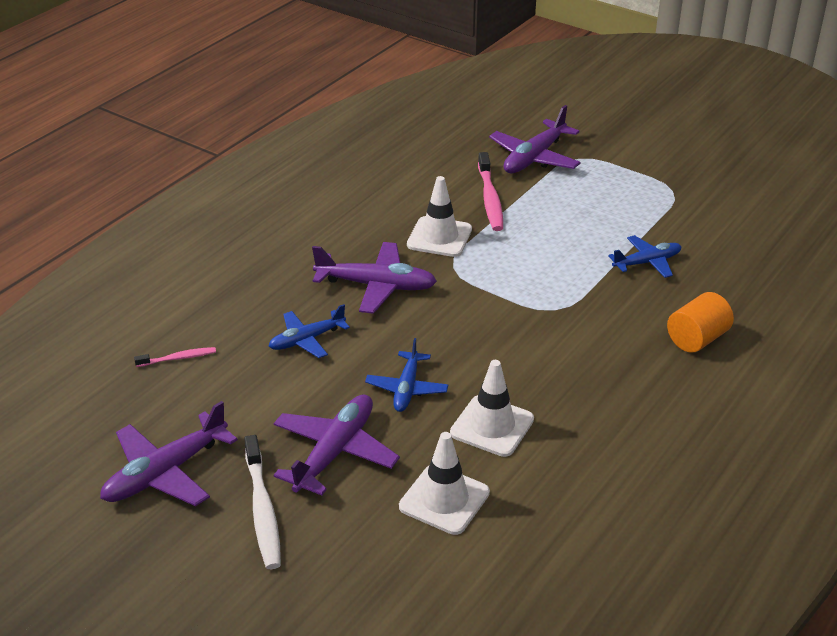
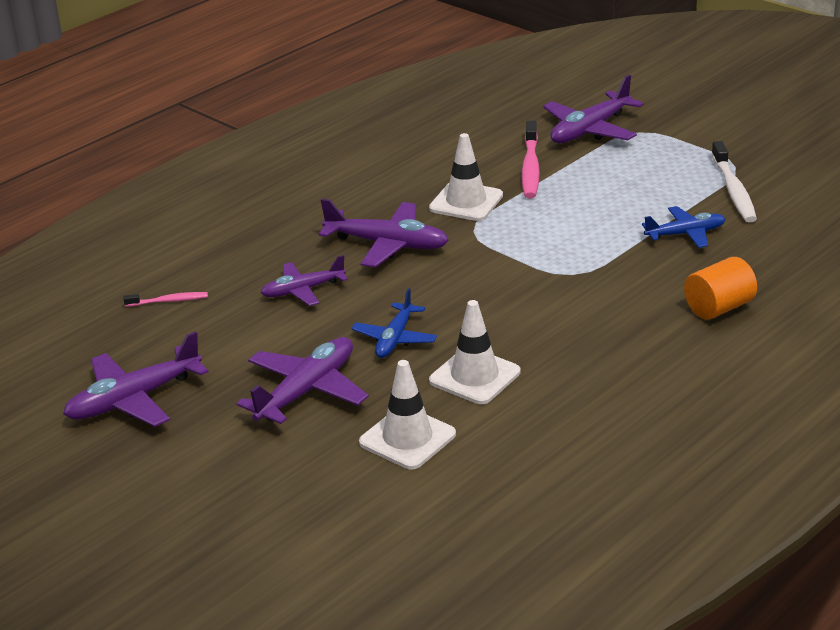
camera: 10 degrees right, 5 degrees down
(263, 510) = (222, 437): white toothbrush -> white toothbrush (734, 190)
(306, 340) = (302, 290): blue plane -> purple plane

